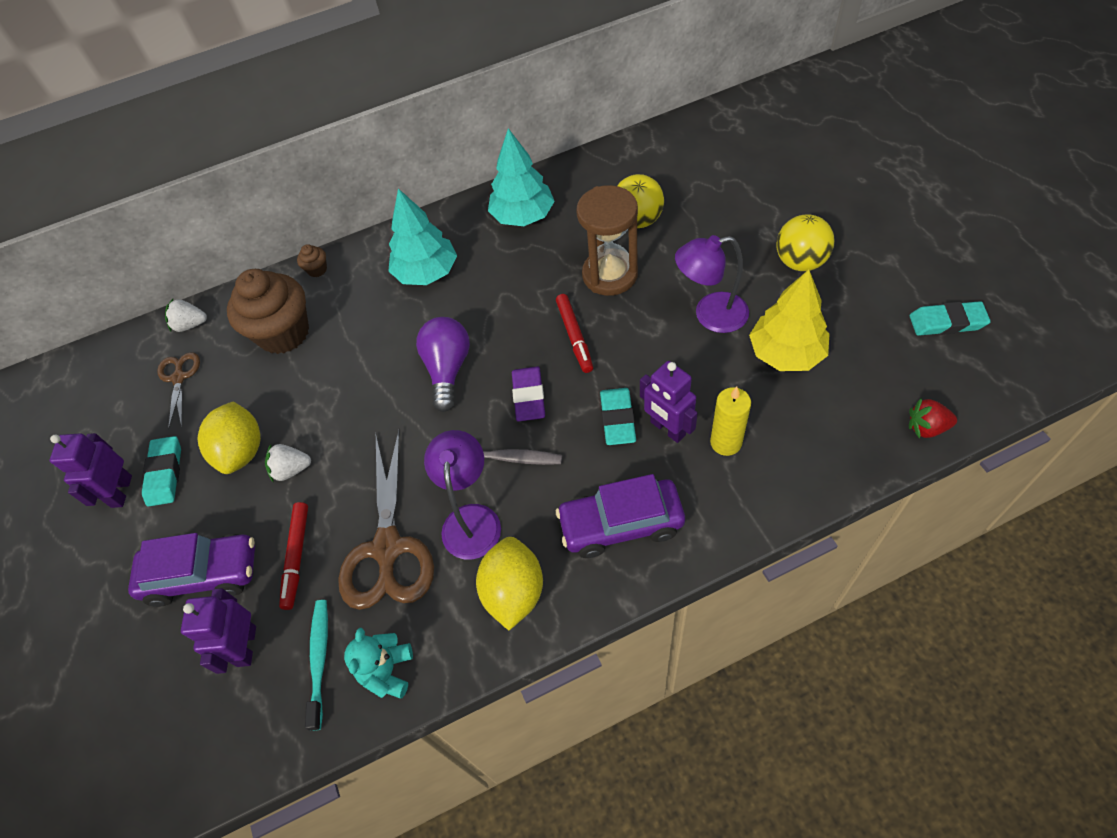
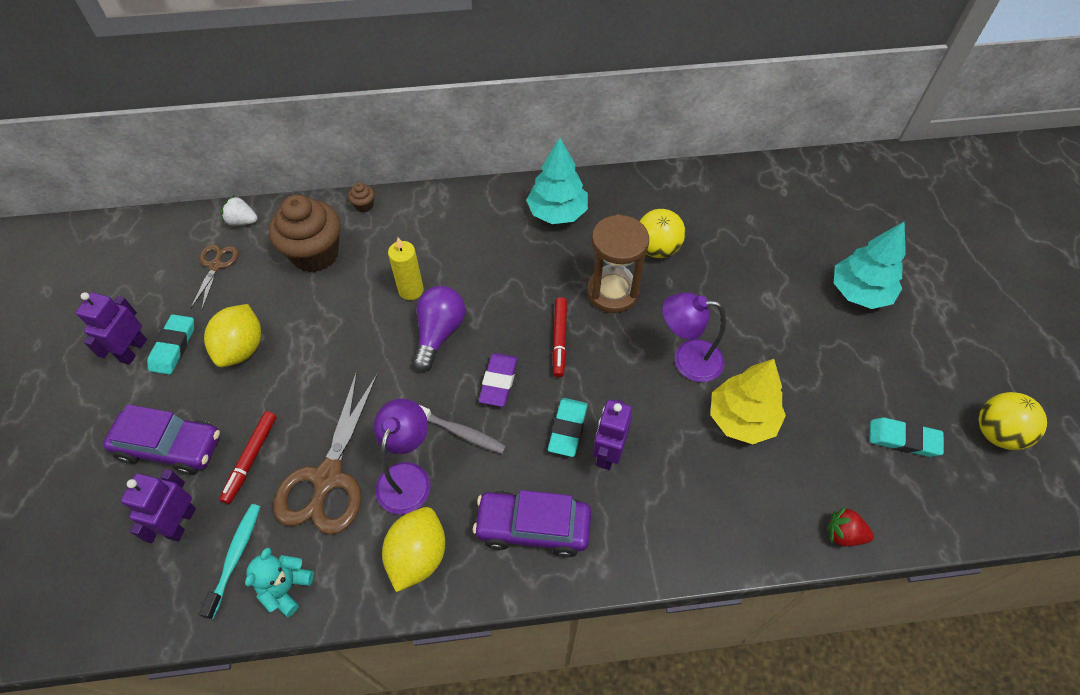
camera: 10 degrees right, 0 degrees up
(291, 470) = (275, 379): white strawberry -> none
(426, 273) = (455, 238): turquoise tree -> turquoise tree (859, 292)
(667, 429) = (608, 453): purple robot -> purple robot turned 45 degrees clockwise
(726, 442) = (655, 484): yellow candle -> yellow candle (411, 290)
(800, 262) = (789, 336): yellow ball -> yellow ball (996, 433)

